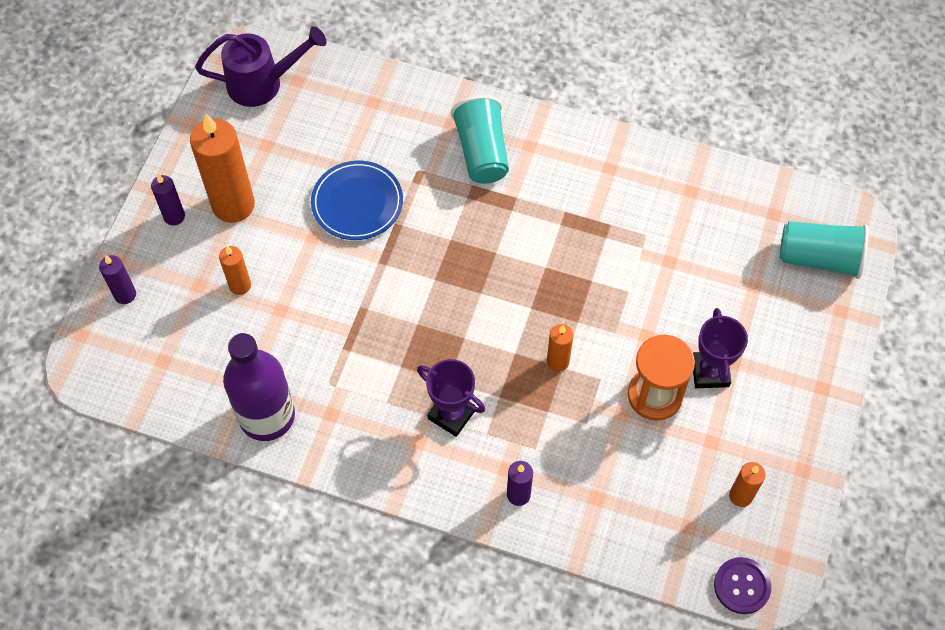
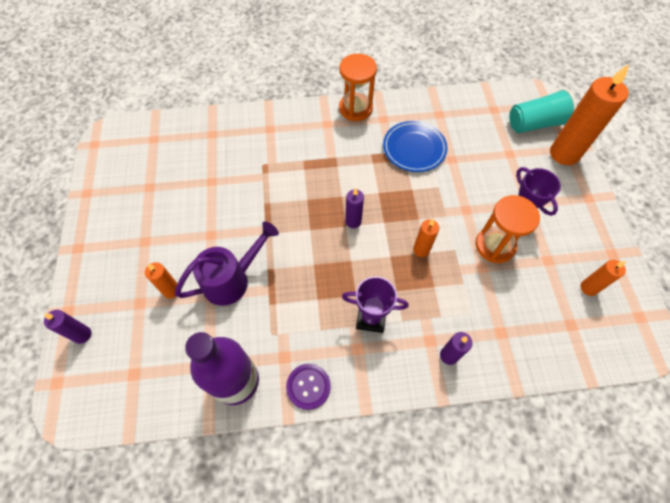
camera: 25 degrees left, 0 degrees up
(174, 216) = (100, 261): purple candle -> purple candle (353, 221)
(233, 205) = (142, 235): orange candle -> orange candle (564, 154)
(263, 83) = (129, 149): purple watering can -> purple watering can (232, 280)
(357, 203) = (231, 200): blue plate -> blue plate (414, 148)
(482, 152) = (299, 138): turquoise cup -> none
(580, 138) = (355, 108): none -> orange hourglass
(742, 586) = (630, 350): purple button -> purple button (308, 386)

